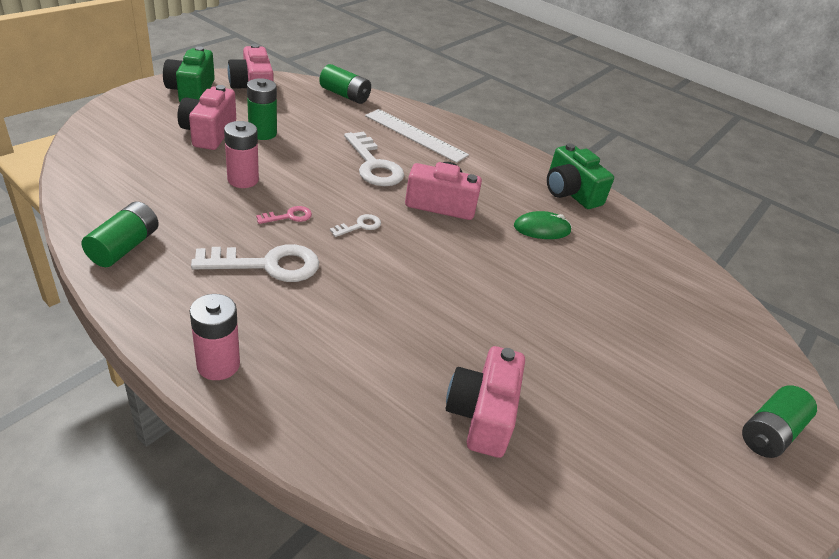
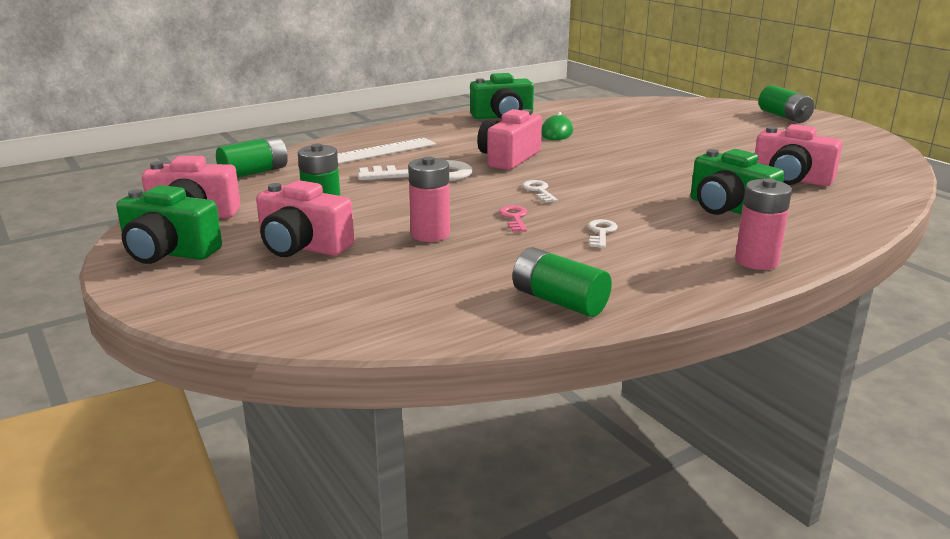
camera: 65 degrees left, 15 degrees down
(267, 265) = (601, 233): white key -> white key, size x0.49
(357, 352) = (728, 209): none -> green camera

